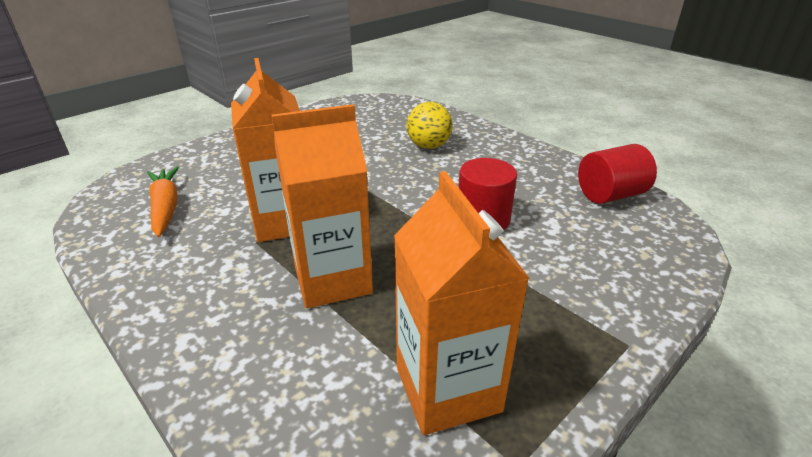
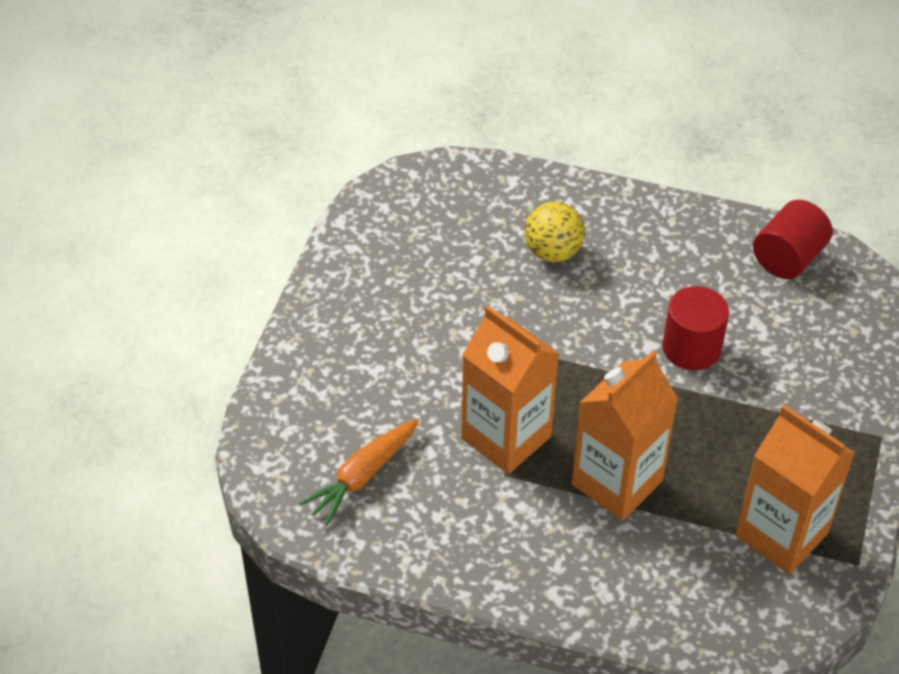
camera: 30 degrees left, 15 degrees up
(165, 207) = (363, 476): orange carrot -> orange carrot turned 90 degrees counterclockwise

